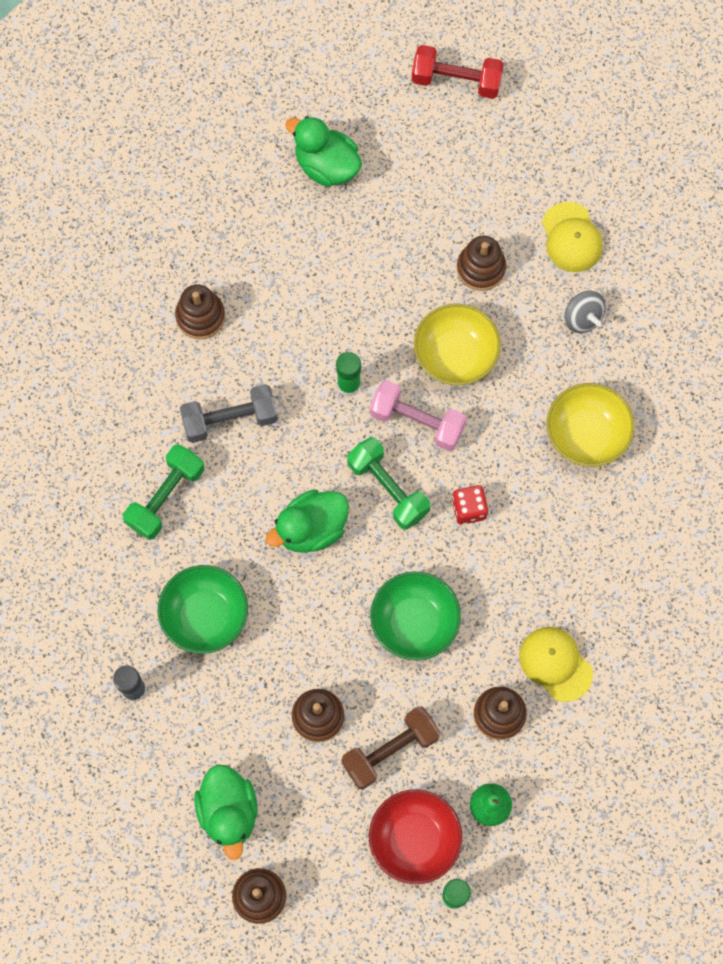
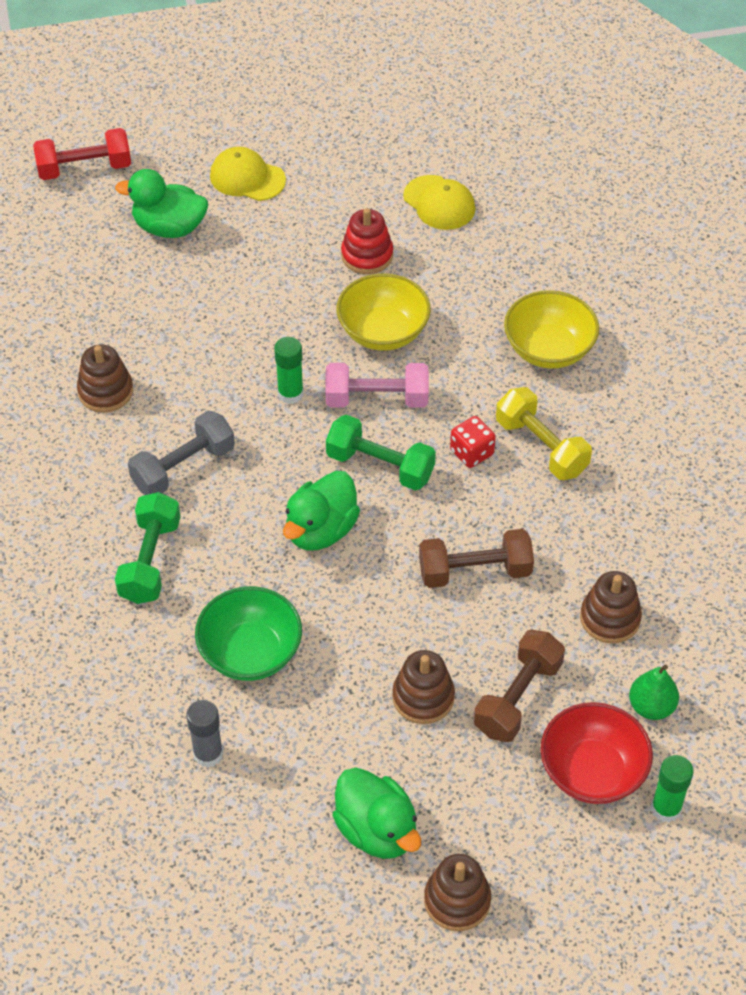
camera: 25 degrees left, 20 degrees down
(414, 622) = (475, 571): green bowl -> brown dumbbell
(456, 81) = (259, 123): red dumbbell -> red dumbbell (84, 168)
(481, 268) = (367, 255): brown stacking toy -> red stacking toy
(529, 529) = (541, 447): none -> yellow dumbbell
(555, 664) = (638, 551): yellow cap -> yellow cap (247, 178)
(582, 318) = (487, 260): grey spinning top -> none

